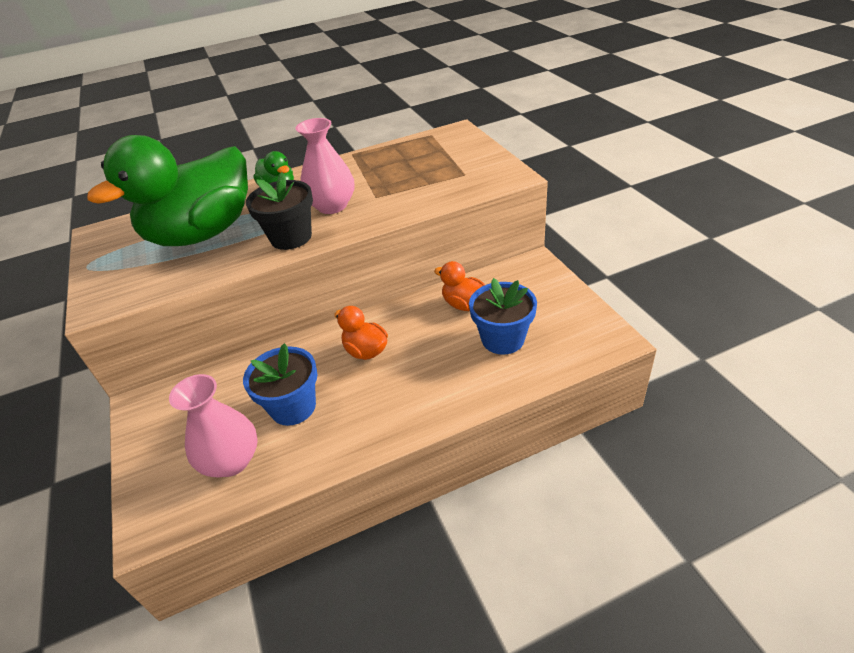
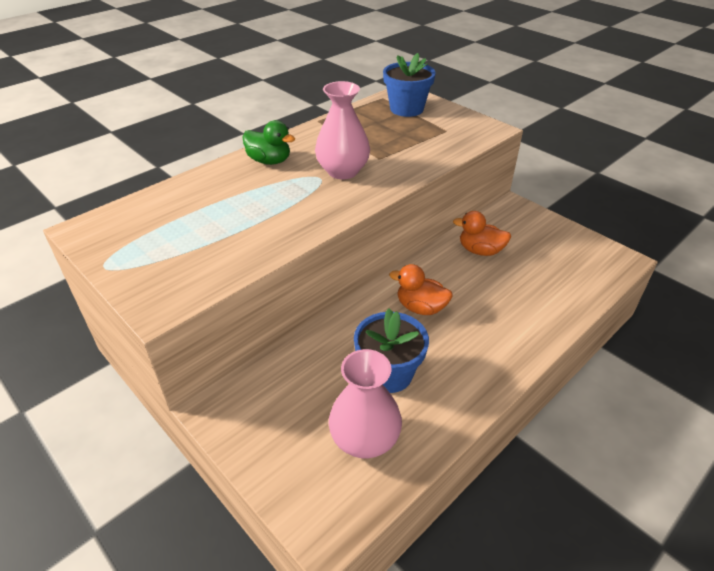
camera: 25 degrees left, 0 degrees up
(203, 233) = (222, 214): green duck -> none
(291, 237) = (326, 205): black flower pot -> none
(503, 339) = (535, 275): blue flower pot -> blue flower pot (406, 109)

